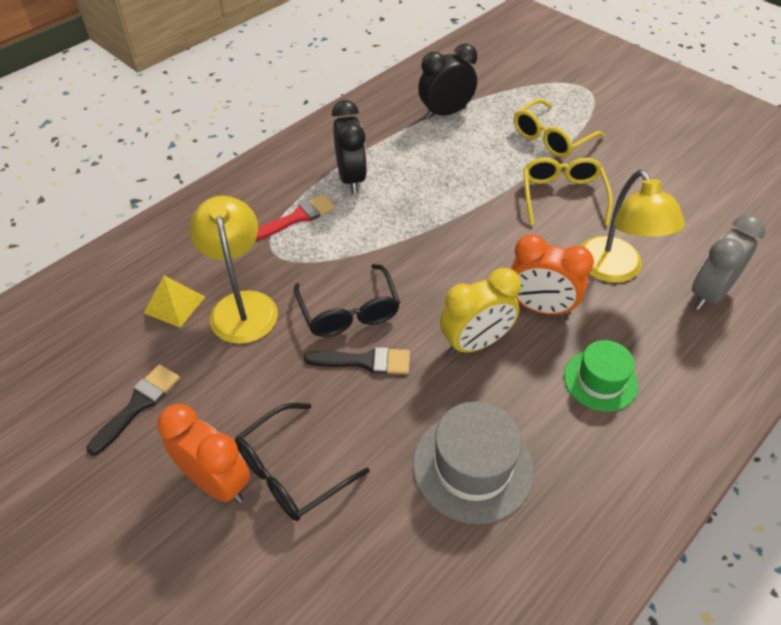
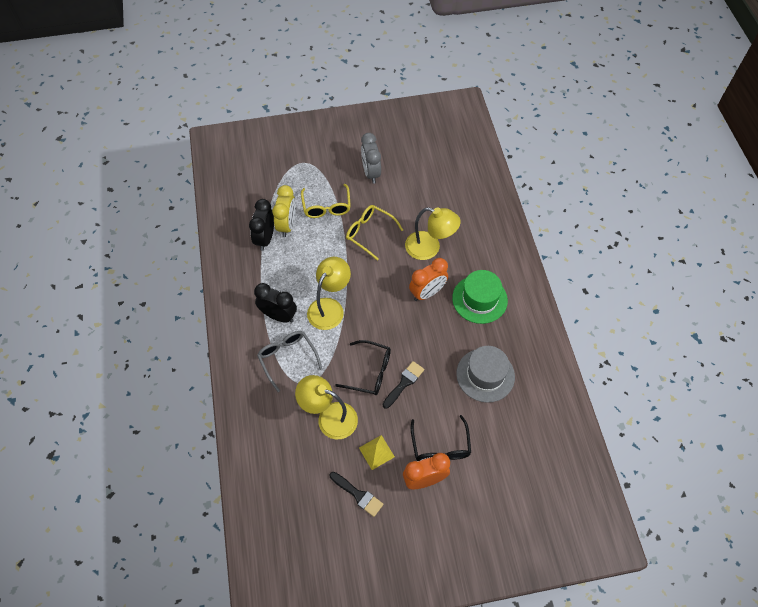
camera: 55 degrees left, 10 degrees up
(138, 405) = (358, 495): black brush -> black brush turned 150 degrees clockwise
(174, 304) = (304, 449): yellow pyramid -> yellow pyramid (376, 452)
(297, 217) = (287, 358): red brush -> grey glasses
(409, 217) = (329, 307): none -> yellow lamp
(475, 343) = (427, 332): yellow clock -> yellow clock (287, 225)
(600, 380) = (479, 299): green hat -> green hat, size x1.52
(709, 293) = (468, 225): grey clock -> grey clock (371, 173)

